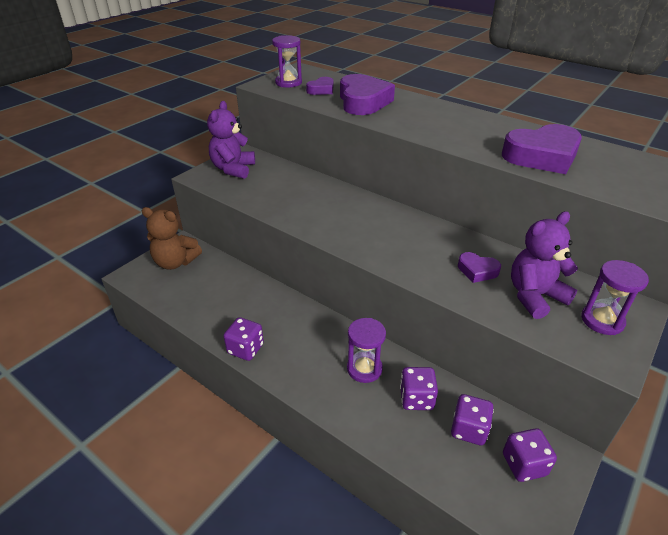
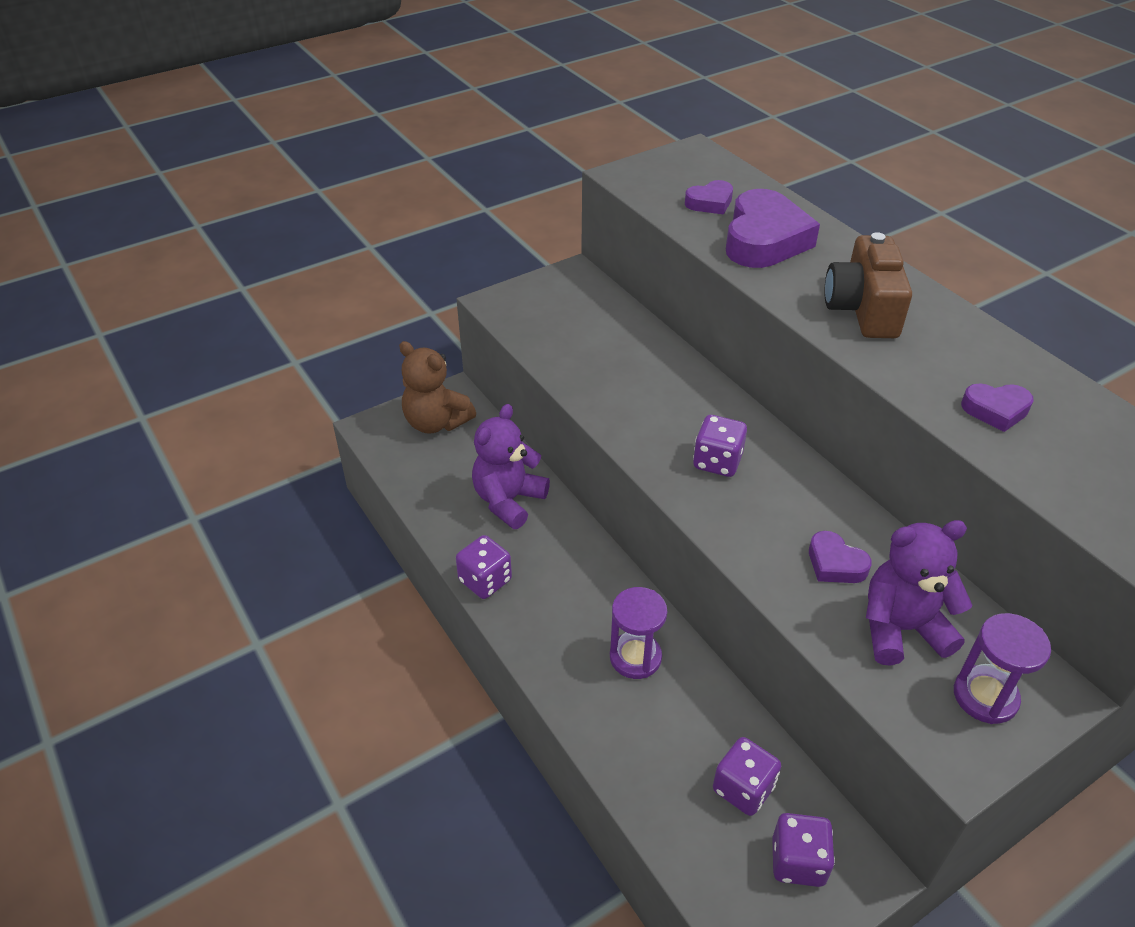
camera: 20 degrees right, 5 degrees up
(233, 169) = (549, 300): purple teddy bear -> purple teddy bear (508, 500)
(288, 83) = (665, 178): purple hourglass -> none
(416, 398) = (689, 722): purple dice -> purple dice (717, 462)
(438, 123) = (862, 309): none -> brown camera
(542, 156) = (995, 410): purple heart -> purple heart, size x0.51

